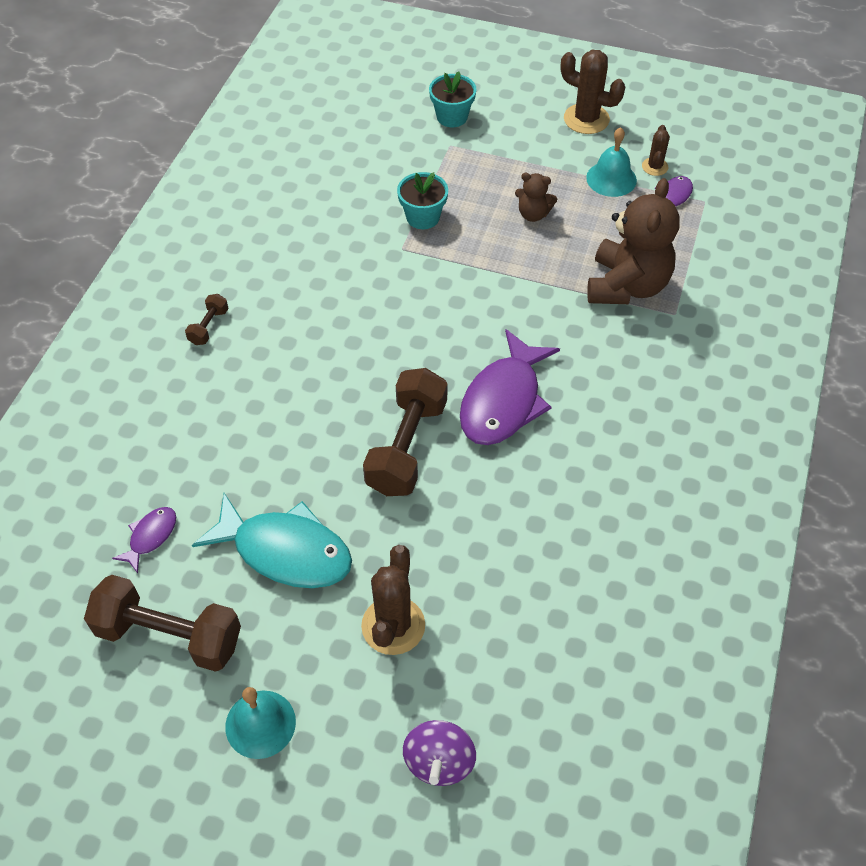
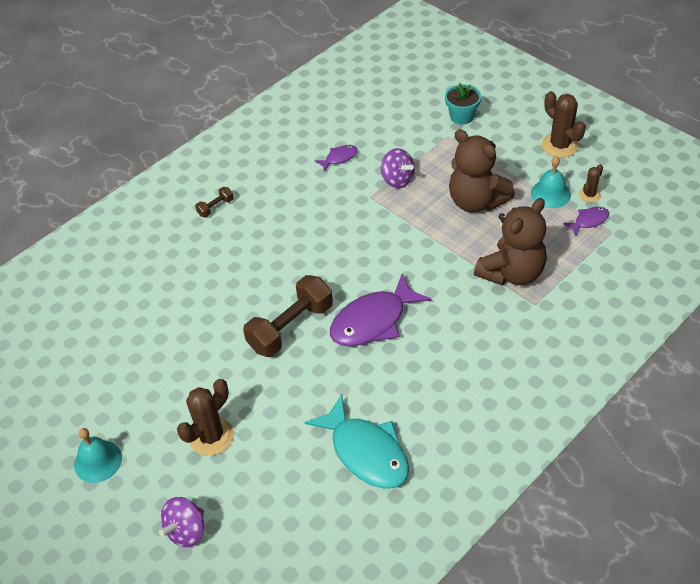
camera: 30 degrees right, 5 degrees down
(150, 537) = (104, 324): purple fish -> purple fish (339, 158)
(169, 635) = (79, 387): brown dumbbell -> none
(285, 551) = (175, 364): turquoise fish -> turquoise fish (366, 452)
(423, 217) = (397, 180): turquoise flower pot -> purple spinning top
(533, 214) = (476, 201): brown teddy bear -> brown teddy bear, size x2.06

